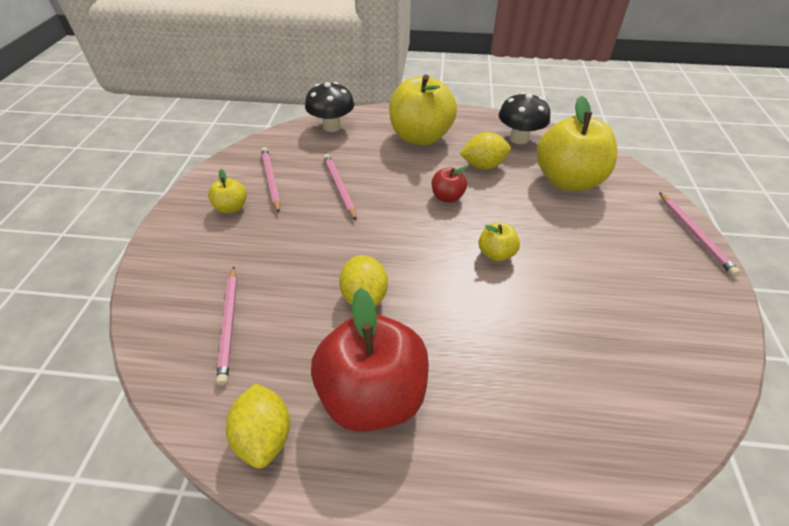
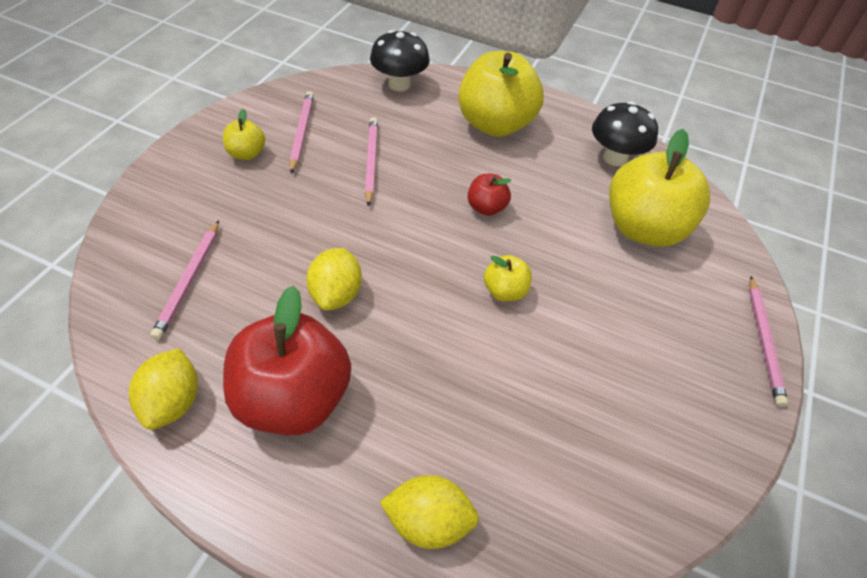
camera: 15 degrees right, 5 degrees up
(483, 166) = (550, 181): yellow lemon -> yellow lemon (428, 522)

